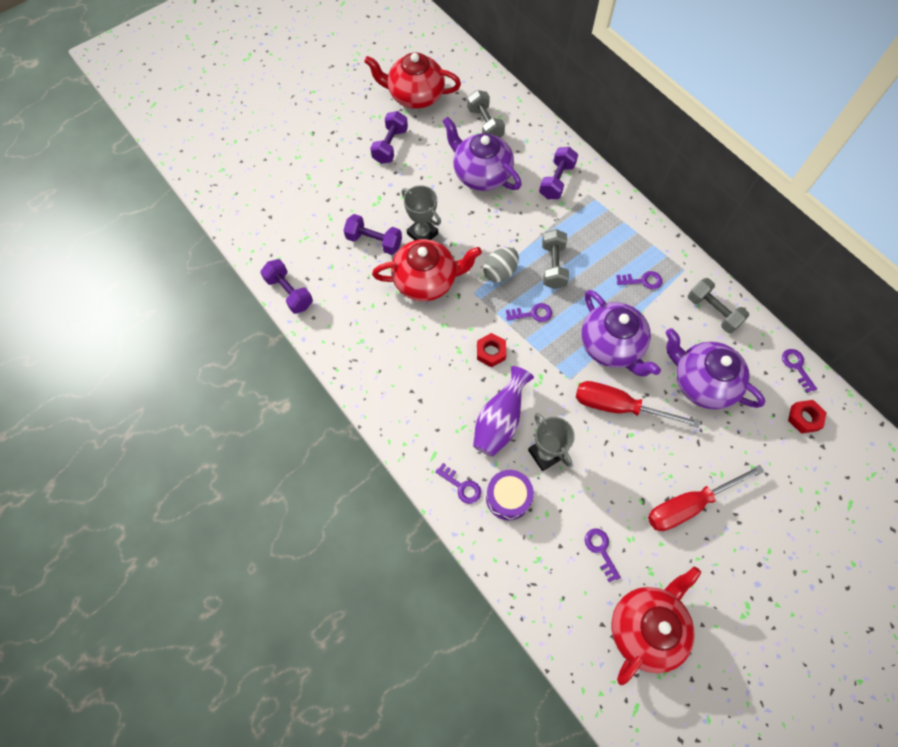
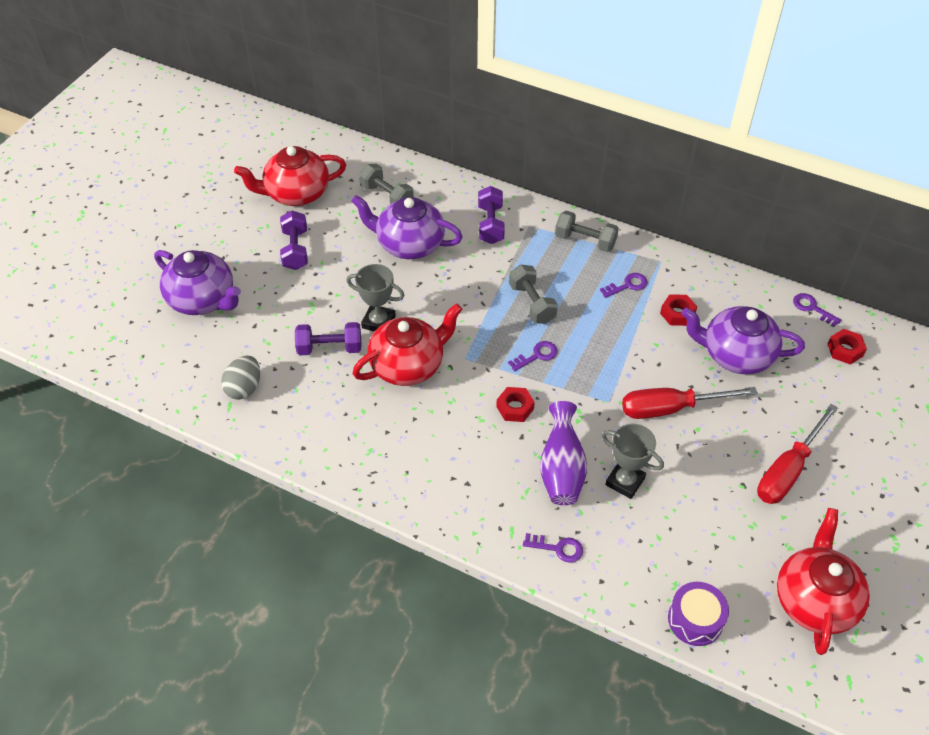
camera: 25 degrees left, 15 degrees down
(289, 292) = (261, 433): purple dumbbell -> none
(500, 272) = (481, 329): grey egg -> grey egg (244, 388)
(508, 497) = (611, 538): purple drum -> purple drum (695, 620)
(600, 550) = (730, 548): purple key -> none
(611, 346) = (632, 355): purple teapot -> purple teapot (203, 299)
(672, 324) = (677, 313): none -> red nut
(712, 311) = (709, 288): grey dumbbell -> grey dumbbell (585, 241)

